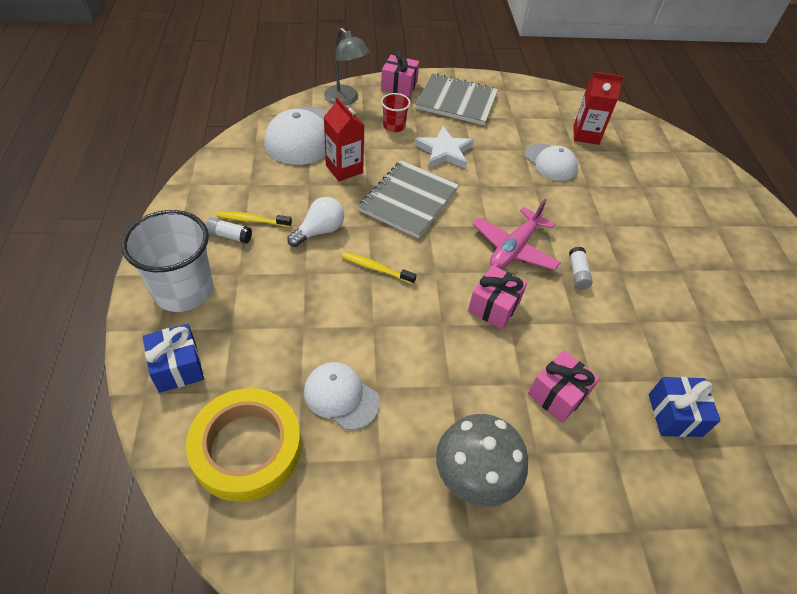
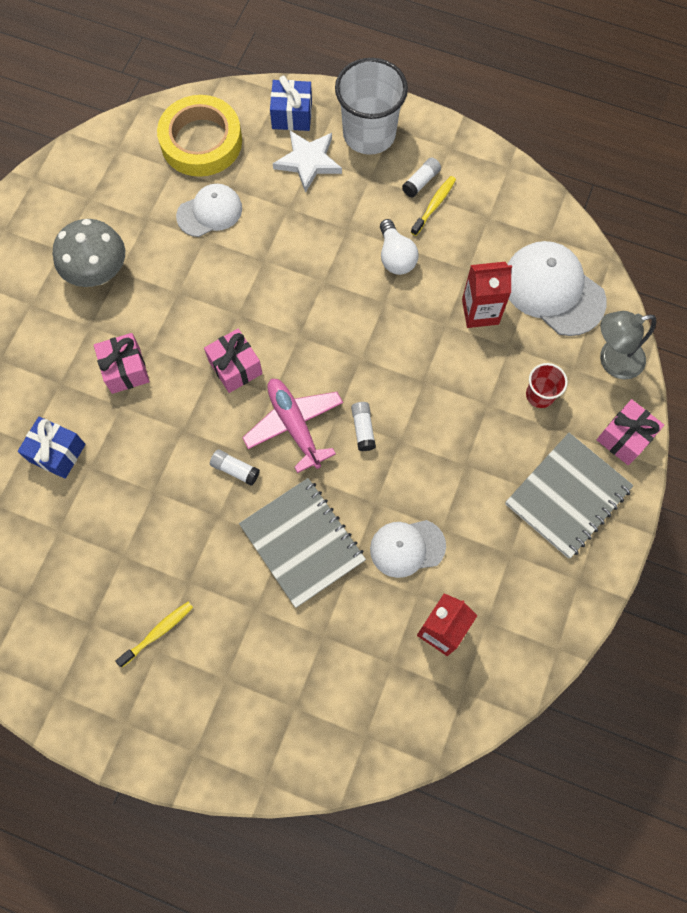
camera: 120 degrees right, 20 degrees up
(376, 268) = (326, 287): yellow toothbrush -> yellow toothbrush (158, 632)
(409, 200) = (405, 355): grey notebook -> grey notebook (302, 543)
(444, 151) = (472, 431): white star -> white star (308, 161)
(486, 207) = (363, 429): none -> white glue stick

